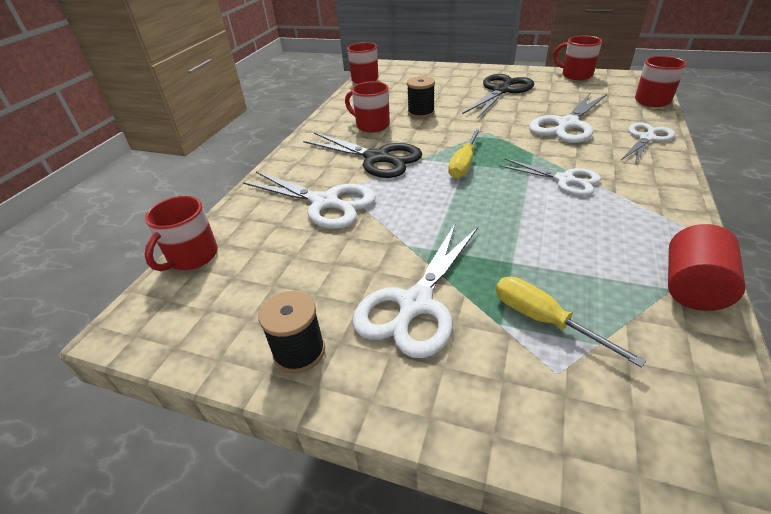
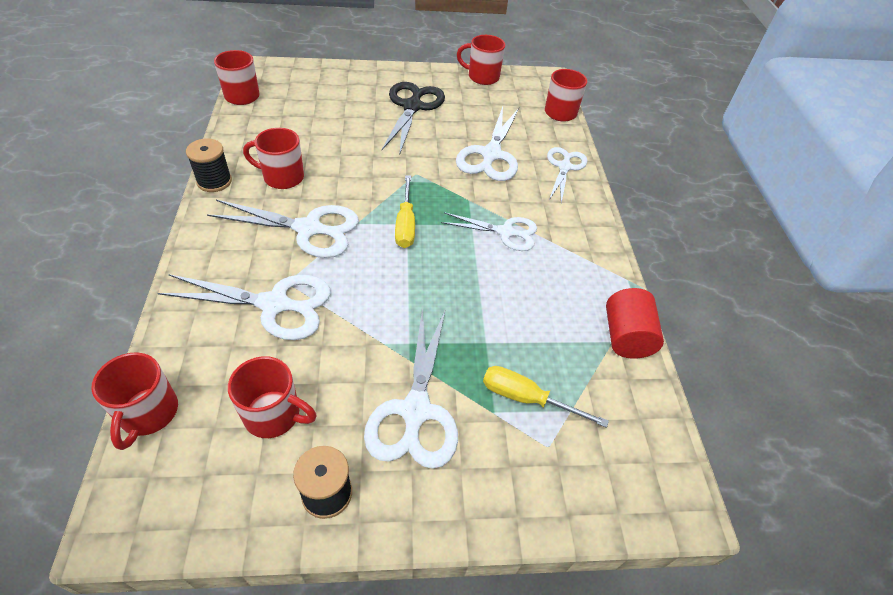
camera: 30 degrees left, 10 degrees up
(285, 279) = (274, 415): none -> red mug
(377, 158) = (309, 229): black scissors -> white scissors
(421, 113) = (333, 151): black spool -> black spool (214, 181)

